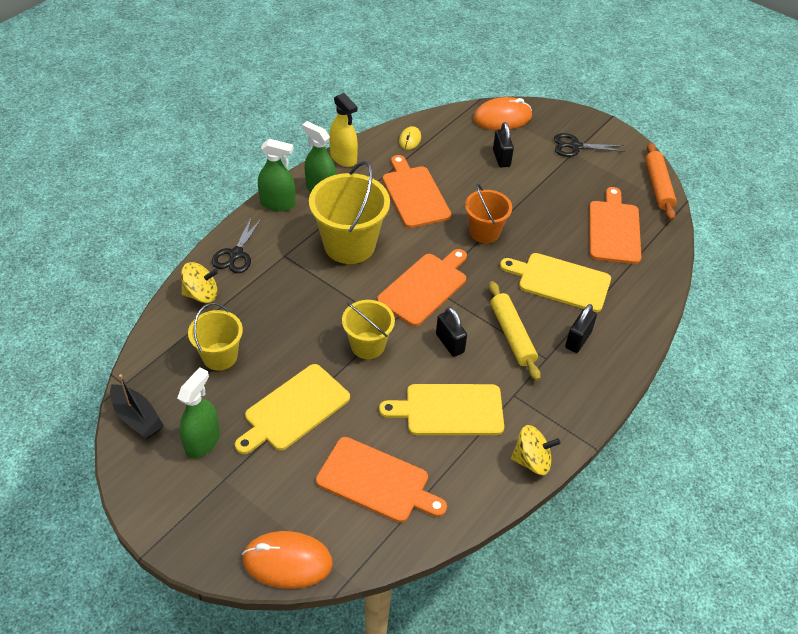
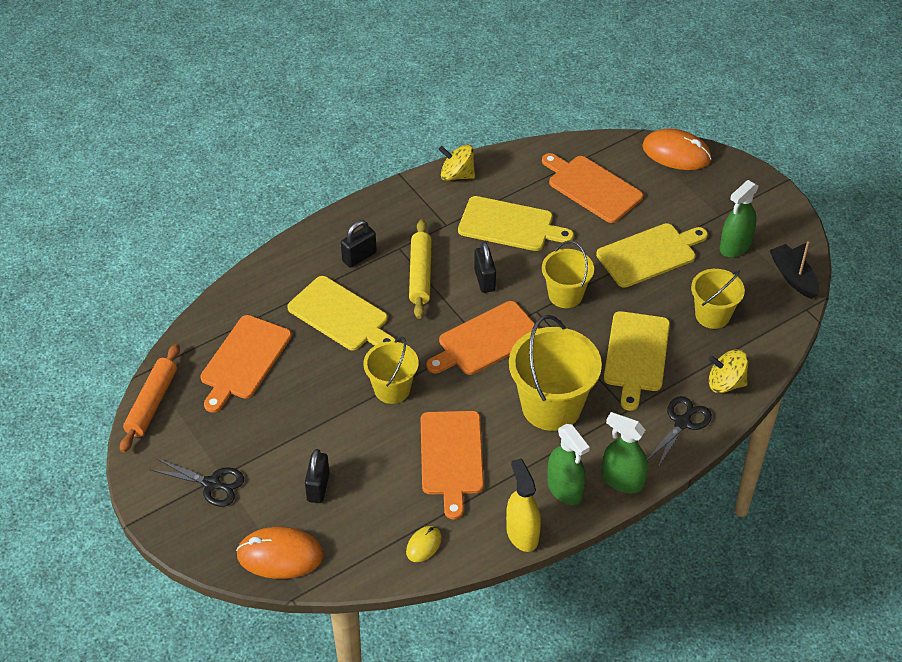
camera: 160 degrees left, 0 degrees up
(287, 302) = (636, 355): none -> yellow cutting board
(484, 232) = (392, 389): orange bucket -> yellow bucket

